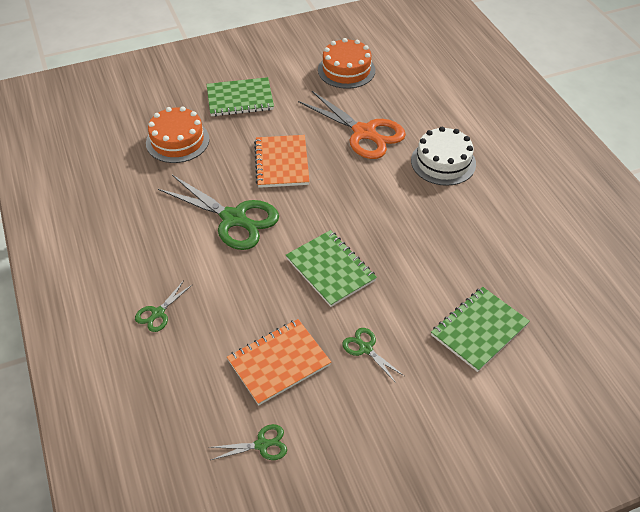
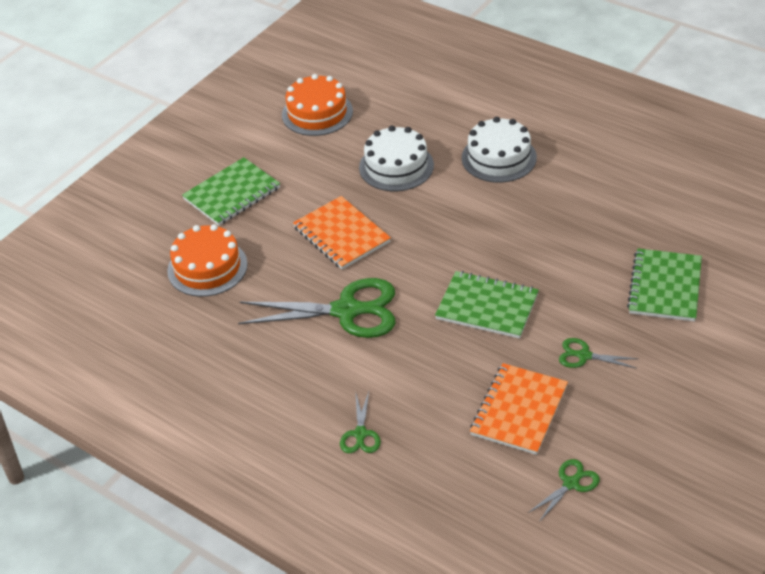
camera: 30 degrees left, 5 degrees down
(364, 133) = (396, 166): orange scissors -> white cake

